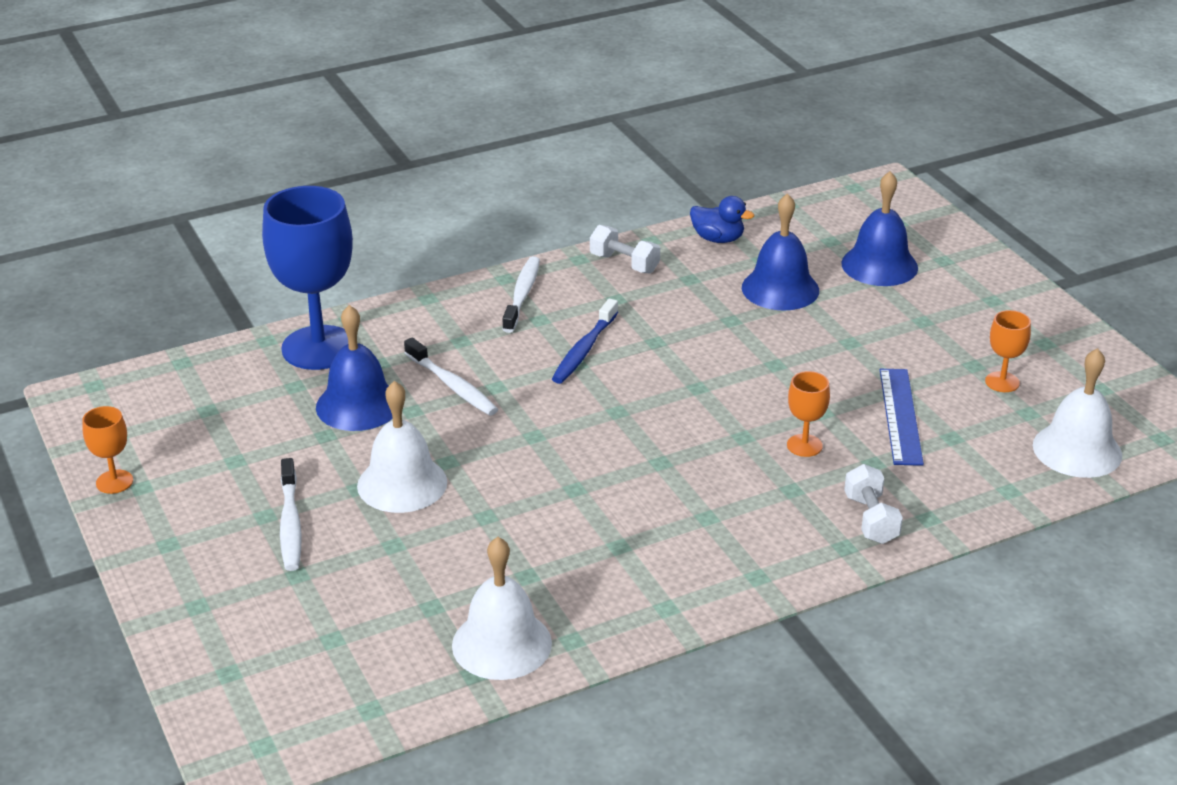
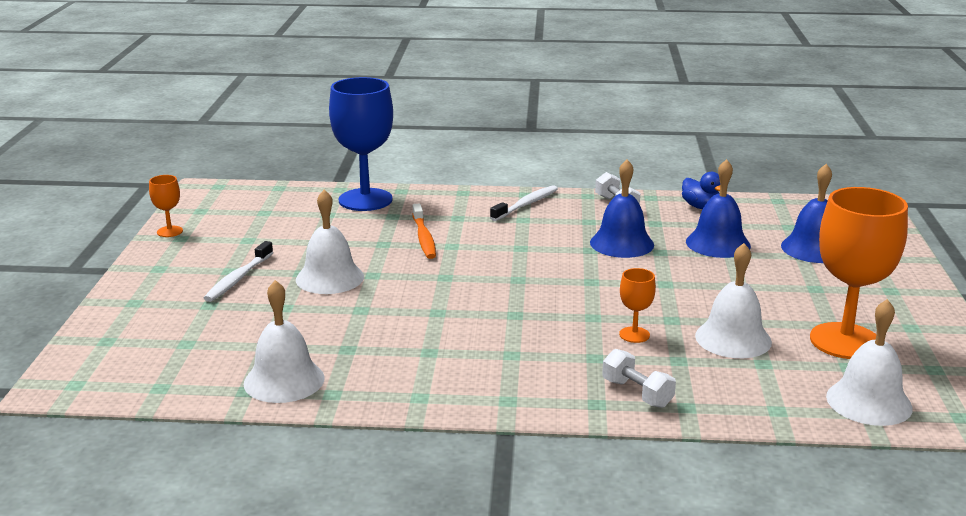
camera: 30 degrees right, 10 degrees down
(358, 405) = (353, 232): blue bell -> blue bell (622, 243)
(452, 385) = (424, 237): white toothbrush -> orange toothbrush
(584, 349) = (534, 241): blue toothbrush -> none
(871, 519) = (637, 393): white dumbbell -> white dumbbell turned 60 degrees counterclockwise
(900, 416) = (733, 338): blue ruler -> white bell
(1002, 382) = (845, 341): orange goblet -> orange goblet, size x2.25

